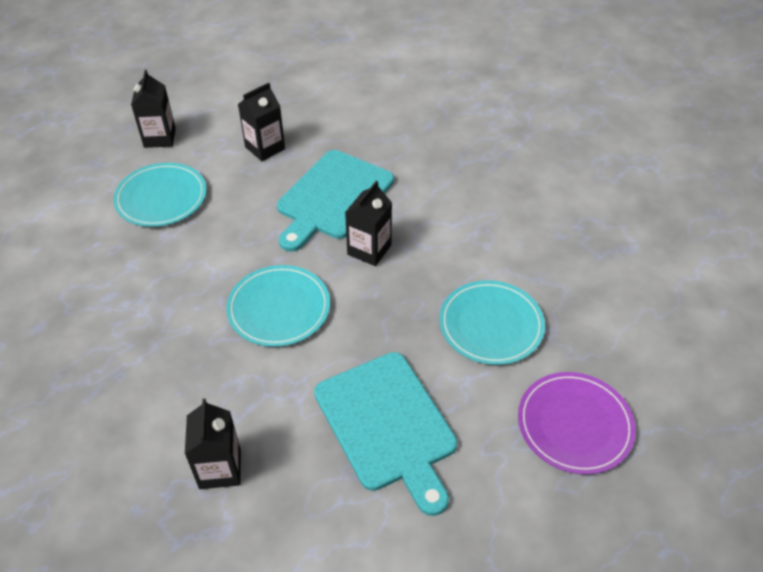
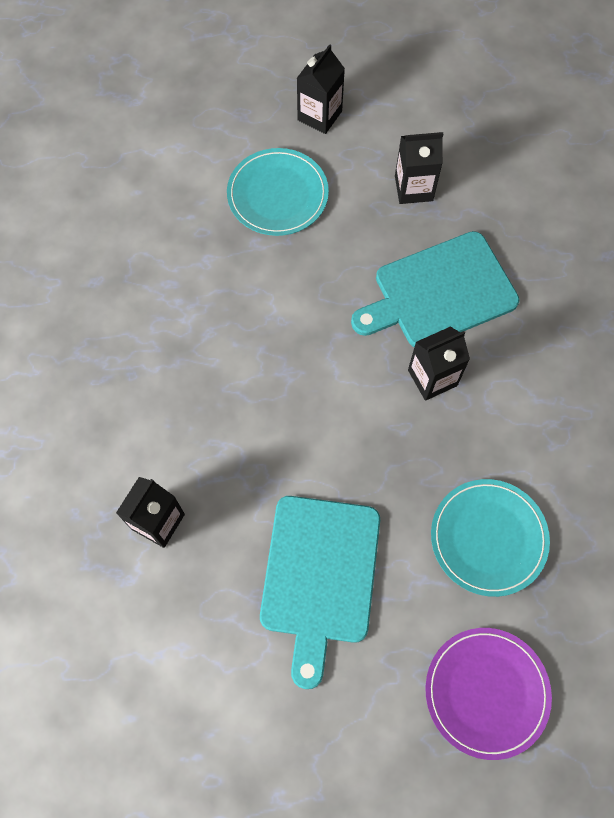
camera: 35 degrees right, 20 degrees up
(279, 308) = (305, 391): turquoise plate -> none

